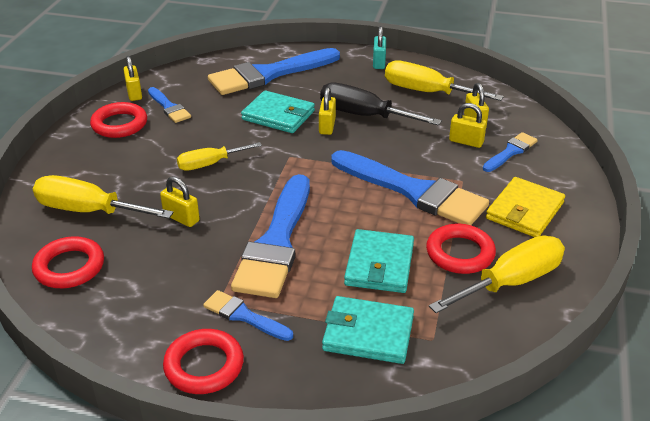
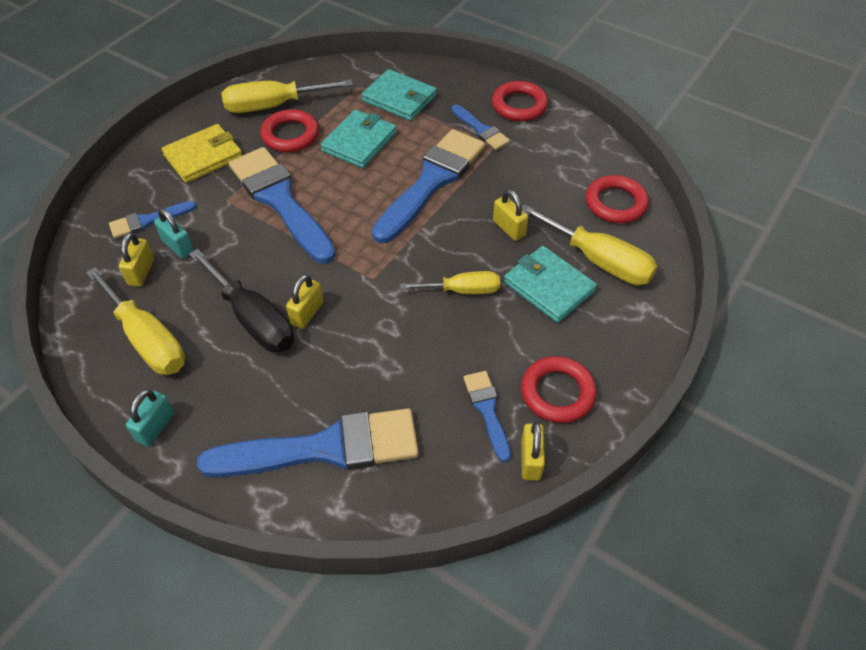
camera: 160 degrees left, 15 degrees up
(278, 115) = (353, 350): turquoise wallet -> turquoise wallet (549, 287)
(466, 142) = (178, 246): yellow padlock -> turquoise padlock

